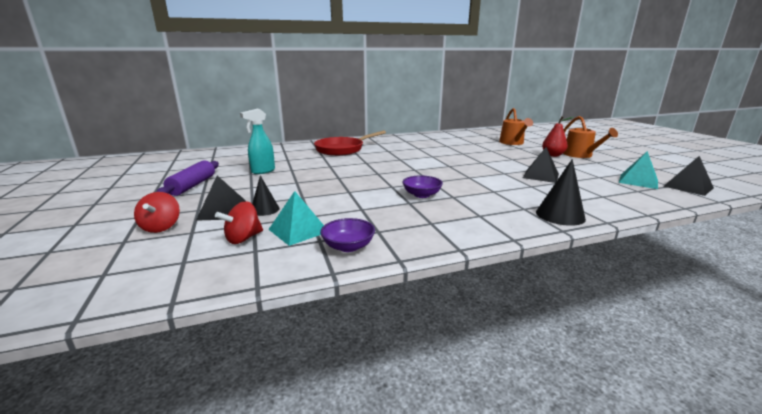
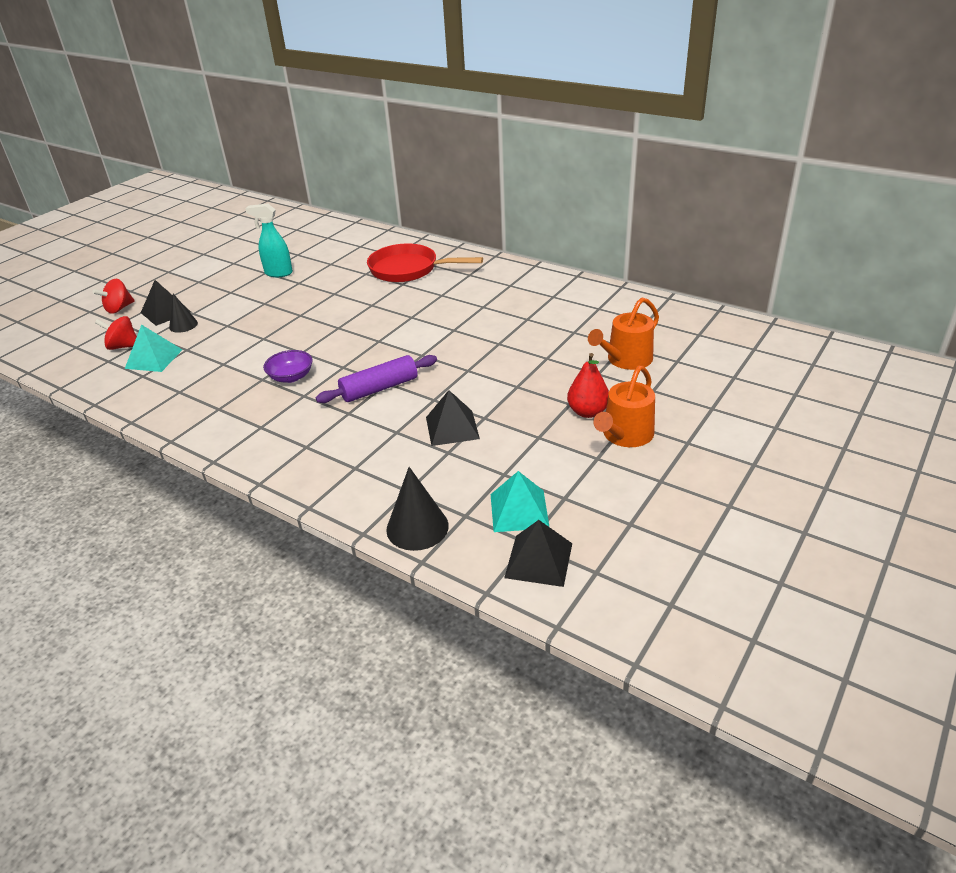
camera: 55 degrees right, 15 degrees up
(192, 185) = (208, 269): purple rolling pin -> purple rolling pin (379, 388)
(348, 246) = (140, 391): purple bowl -> none
(560, 215) = (303, 473): black cone -> black cone (417, 527)

